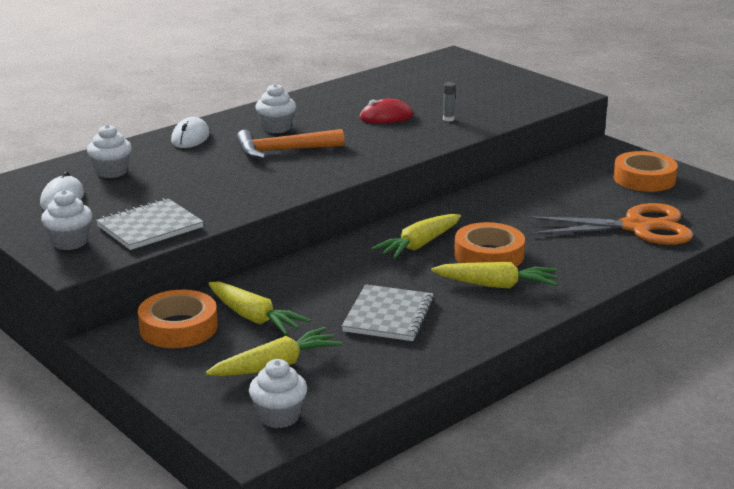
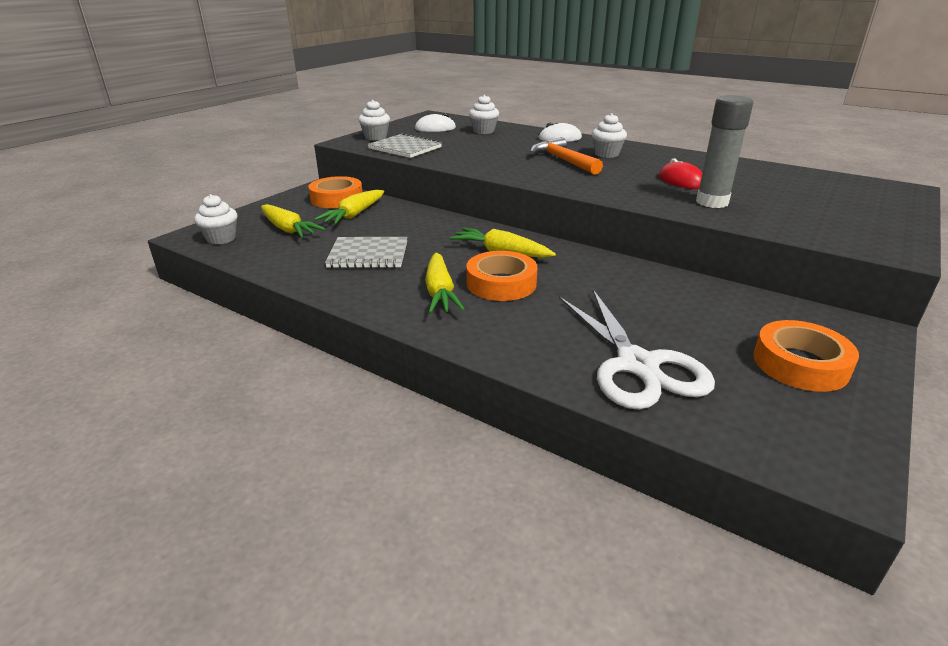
camera: 75 degrees right, 5 degrees up
(448, 119) = (712, 202): grey glue stick -> grey glue stick, size x2.46
(636, 227) = (637, 365): orange scissors -> white scissors

